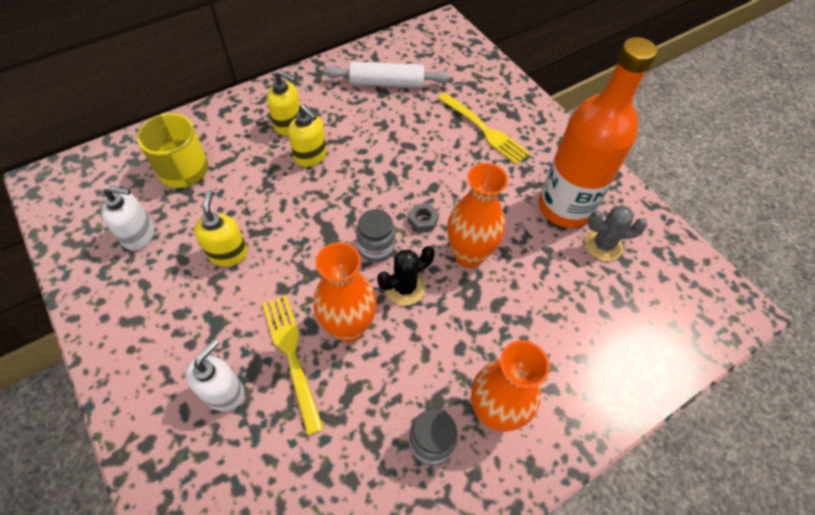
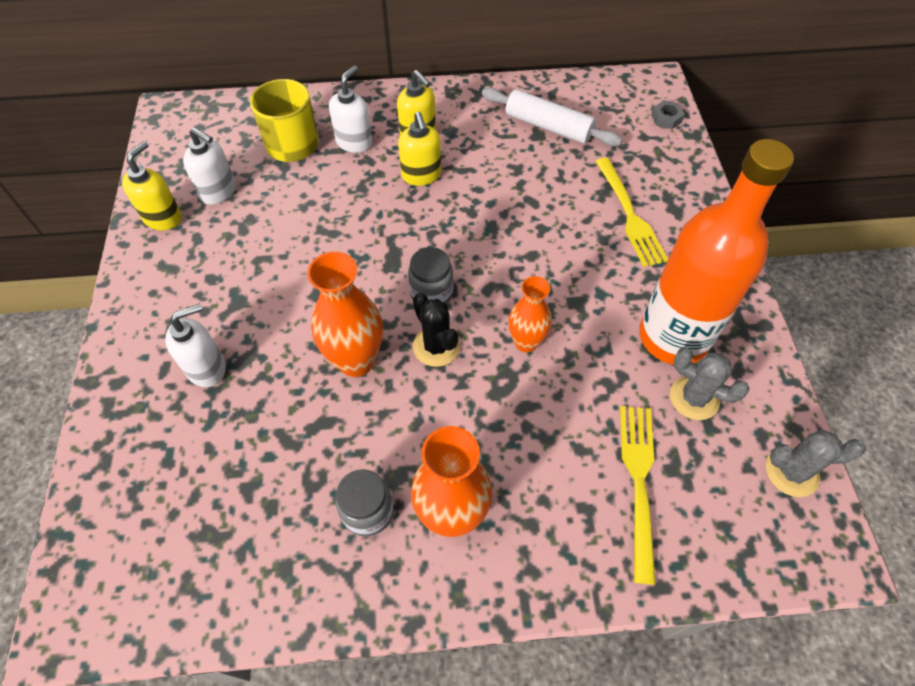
camera: 30 degrees right, 0 degrees up
(228, 253) = (286, 240): yellow soap dispenser -> yellow soap dispenser (163, 218)
(238, 148) = (354, 142): none -> white soap dispenser
(292, 356) = (286, 363): yellow fork -> yellow fork (638, 482)
(405, 287) = (436, 346): black cactus -> black cactus turned 60 degrees clockwise
(423, 220) = (498, 285): grey nut -> grey nut (666, 118)
(469, 255) = (526, 342): orange vase -> orange vase, size x0.64
(689, 268) = (791, 472): none -> grey cactus

